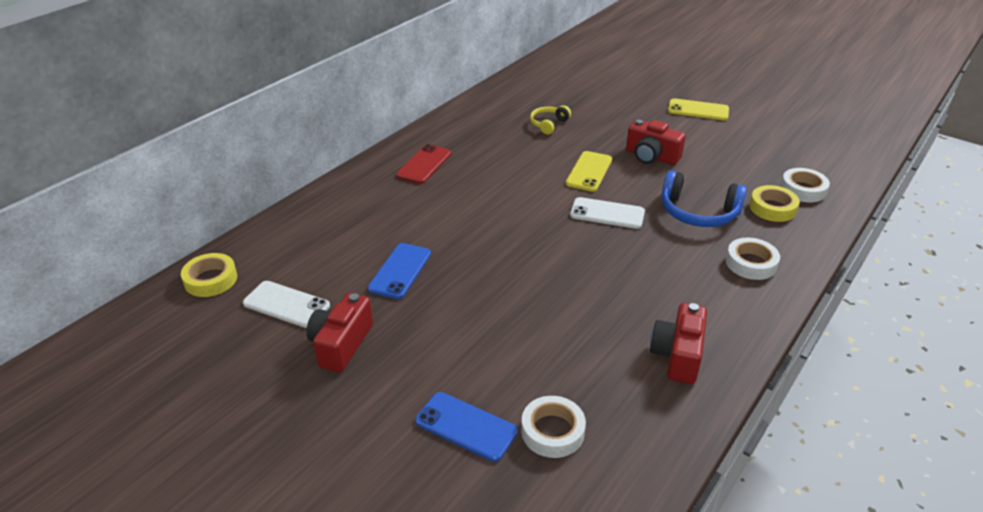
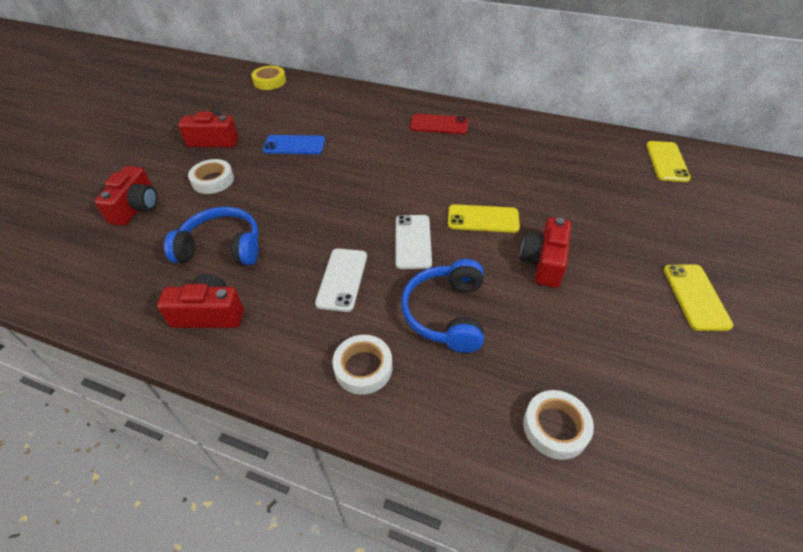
camera: 75 degrees right, 10 degrees up
(286, 305) = (250, 112): white phone -> white phone (342, 279)
(466, 426) = (136, 207): blue phone -> red camera
(549, 75) = (666, 161): none -> yellow phone
(549, 124) = (557, 178): yellow headphones -> none
(552, 431) = (127, 249): white tape -> white tape (213, 180)
(577, 343) = (221, 248): none -> blue headphones
(772, 208) = (489, 389): yellow tape -> none

